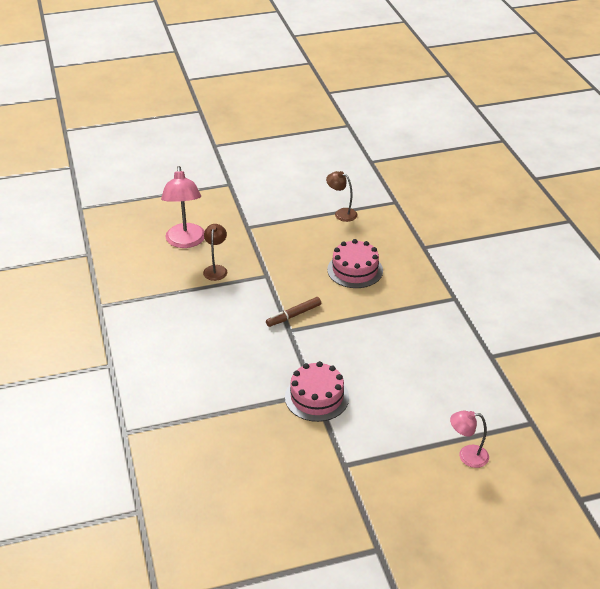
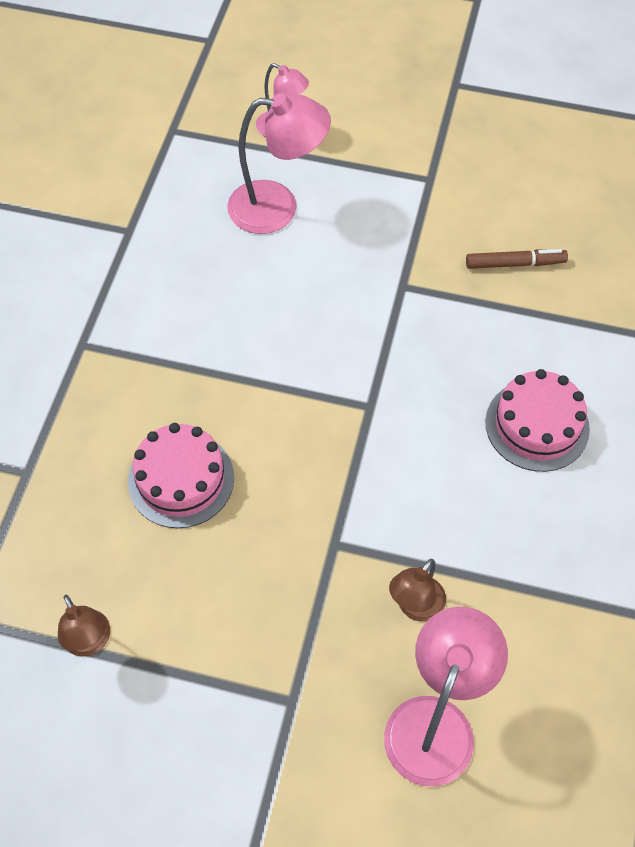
camera: 150 degrees left, 20 degrees up
(293, 315) = (345, 432): brown marker -> brown marker (515, 264)
(316, 397) = (404, 278): pink cake -> pink cake (537, 425)
(422, 404) = (278, 208): none -> pink lamp

